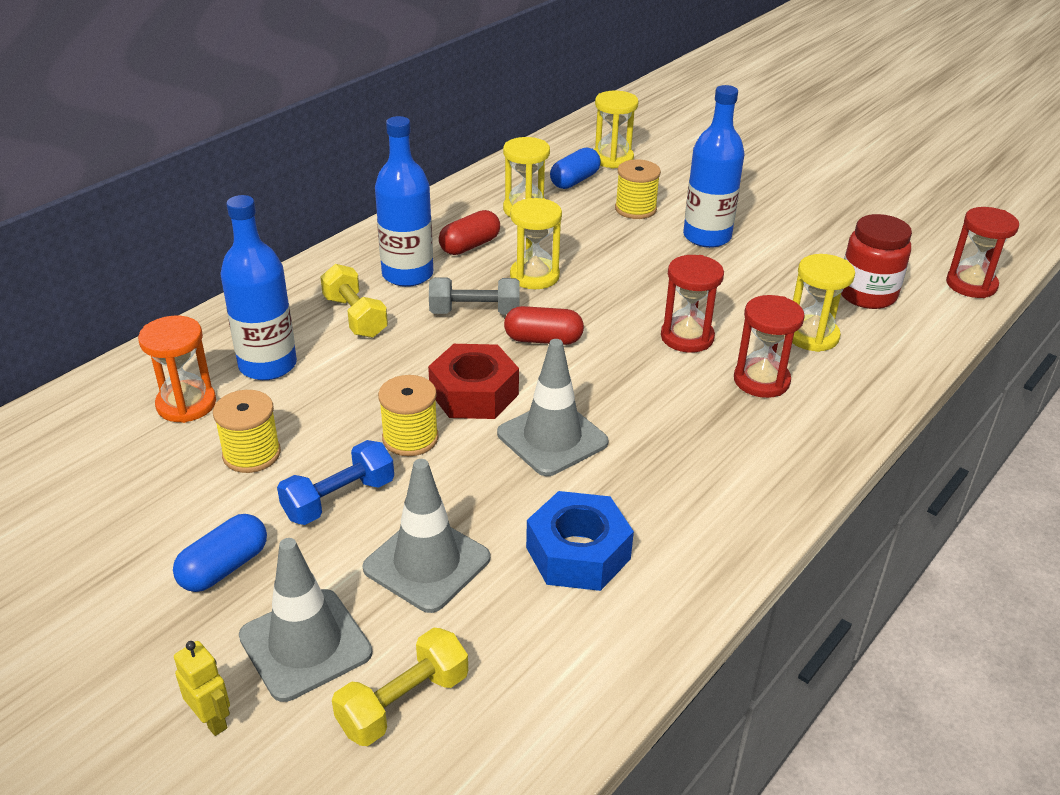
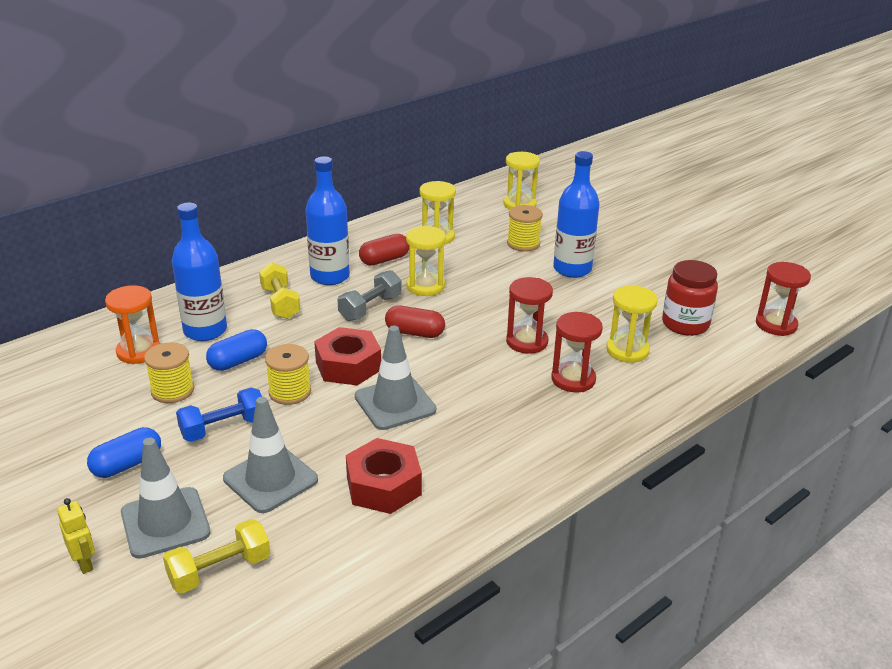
camera: 10 degrees right, 5 degrees down
(475, 312) = (370, 308): grey dumbbell -> grey dumbbell turned 60 degrees counterclockwise
(574, 181) = (483, 219): blue capsule -> blue capsule (238, 361)
(578, 553) = (383, 486): blue nut -> red nut

